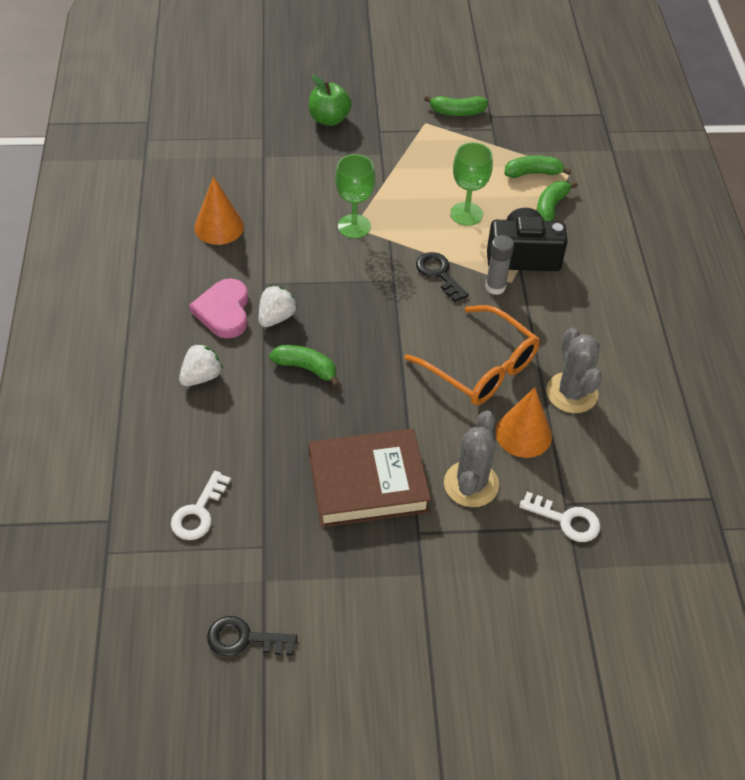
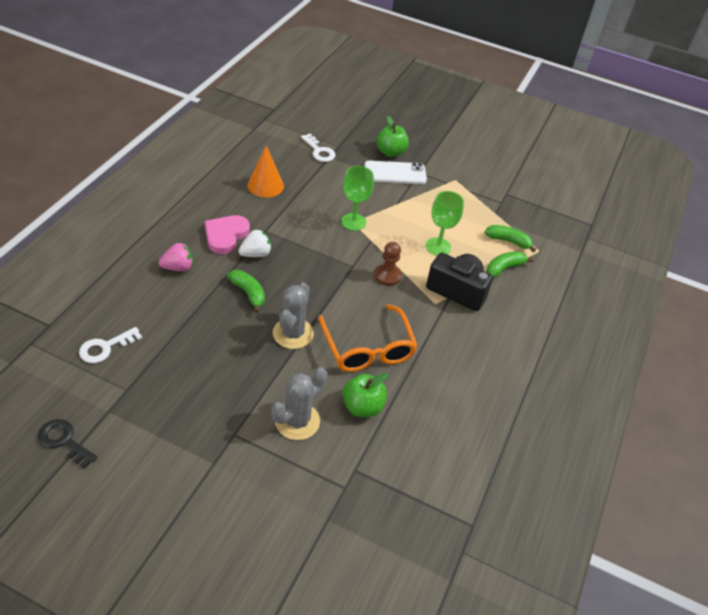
camera: 25 degrees right, 5 degrees down
(201, 376) = (178, 267): white strawberry -> pink strawberry
(354, 144) = (395, 173): none -> white phone
(368, 483) = (227, 384): brown book -> none
(439, 274) = (387, 276): black key -> brown pawn
(457, 112) = (483, 182): green banana -> none
(495, 287) = (421, 301): grey glue stick -> none
(523, 434) = (362, 407): orange cone -> green apple
(566, 520) = (346, 481): white key -> white key (319, 151)
(572, 393) = (421, 397): grey cactus -> grey cactus (293, 333)

